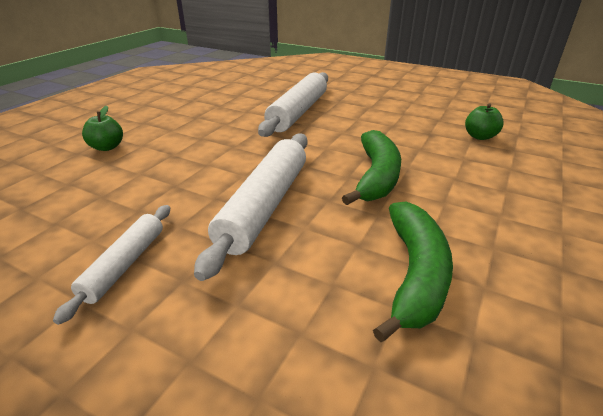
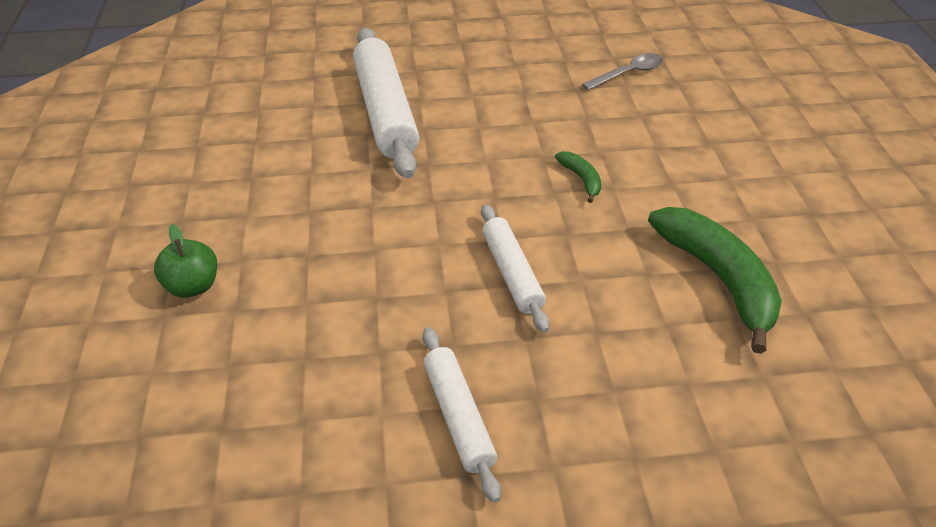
camera: 35 degrees left, 10 degrees up
(265, 205) = (512, 273): white rolling pin -> white rolling pin, size x0.56
(376, 176) = (581, 179): green banana -> green banana, size x0.46
(480, 136) = (628, 73): green apple -> grey spoon

